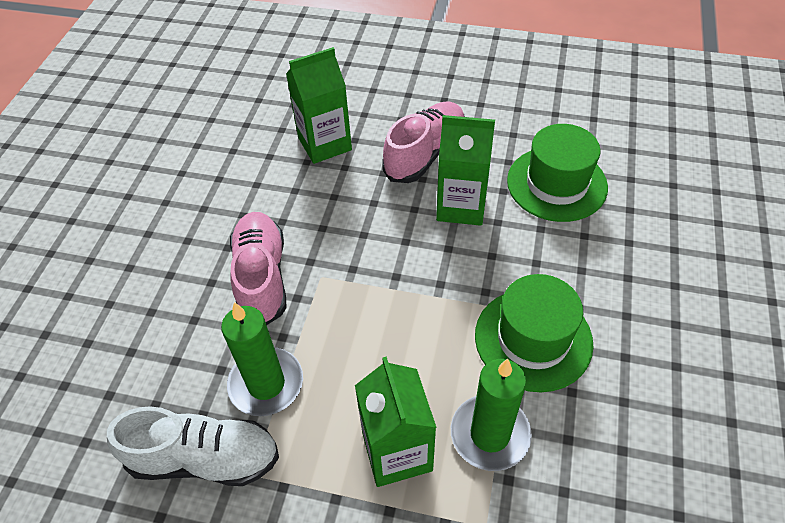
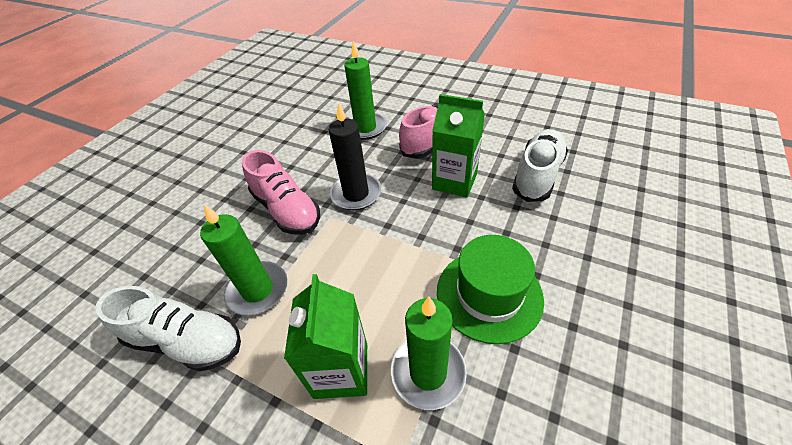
camera: 15 degrees right, 5 degrees down
(262, 277) = (287, 210): pink shoe -> pink shoe turned 135 degrees clockwise
(324, 144) = (365, 128): green carton -> green candle
(344, 241) = (356, 194): none -> black candle
(556, 184) = (537, 175): green hat -> white shoe

